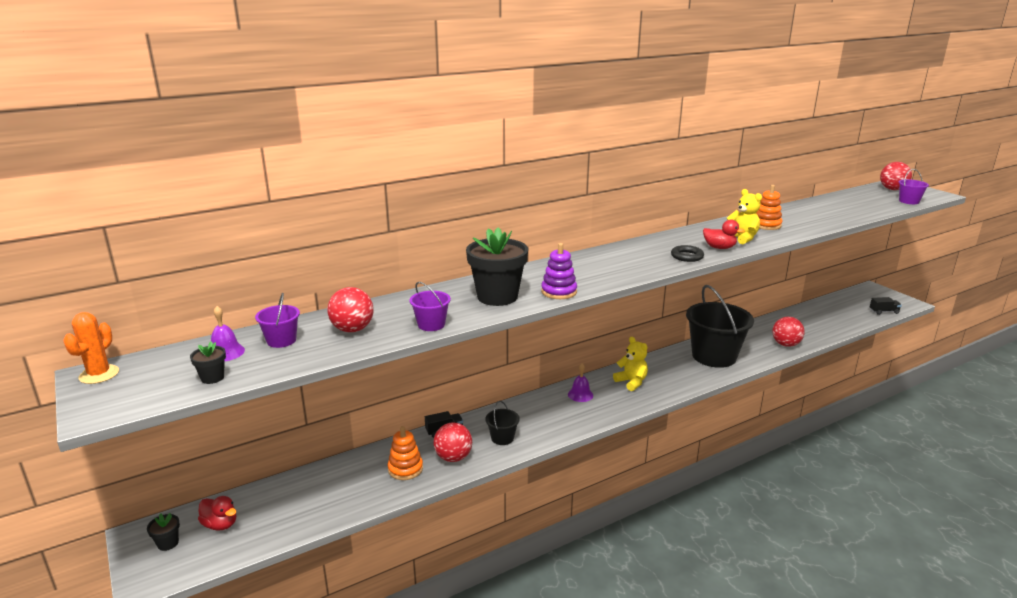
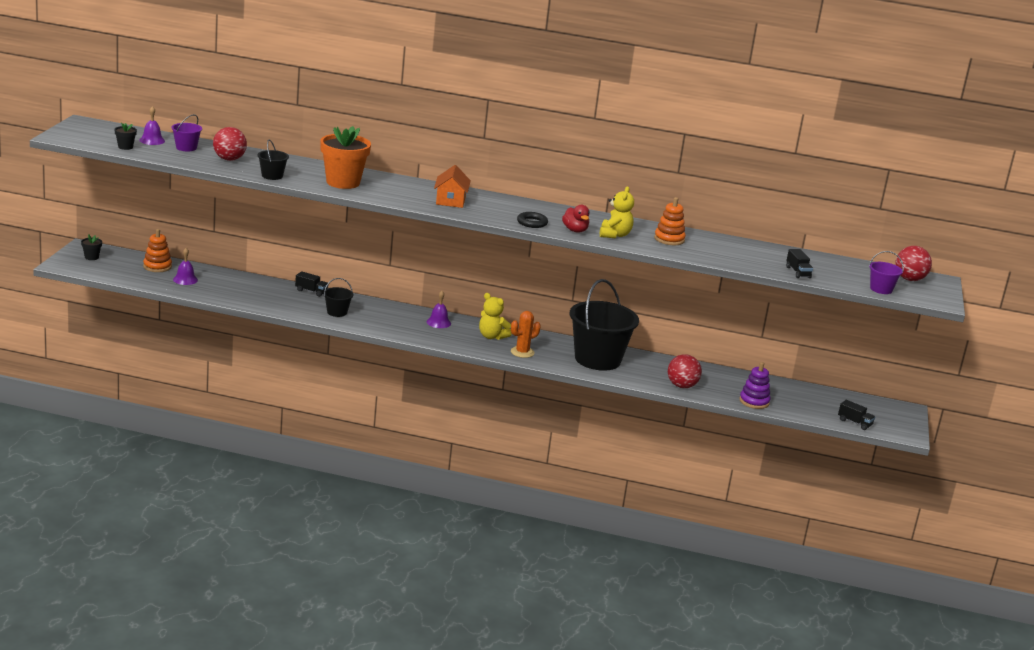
camera: 40 degrees right, 0 degrees up
(99, 374) = (85, 124): orange cactus -> orange cactus (522, 352)
(220, 524) = (124, 263): red duck -> none
(317, 499) = (185, 279): none -> purple bell
(405, 469) = (253, 294): orange stacking toy -> orange stacking toy (157, 266)
(431, 324) = (272, 176): purple bucket -> black bucket
(453, 457) = (289, 304): red ball -> none
(497, 297) = (343, 182): black flower pot -> orange flower pot
(559, 292) = (385, 197): purple stacking toy -> purple stacking toy (754, 401)
(601, 268) = (450, 200): none -> orange house
(631, 382) = (492, 336): yellow teddy bear -> yellow teddy bear turned 120 degrees clockwise
(863, 211) = (798, 272): none -> black truck

